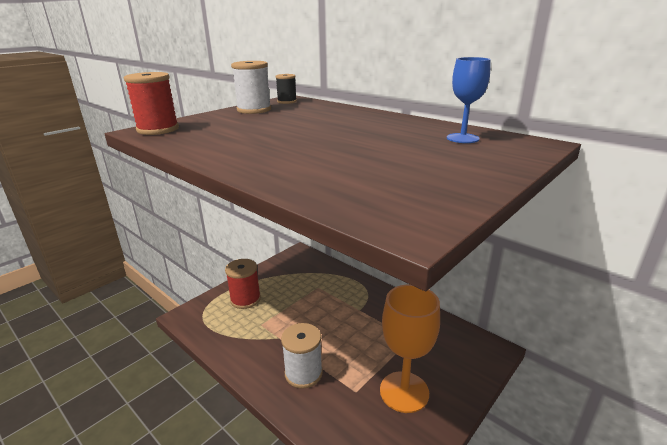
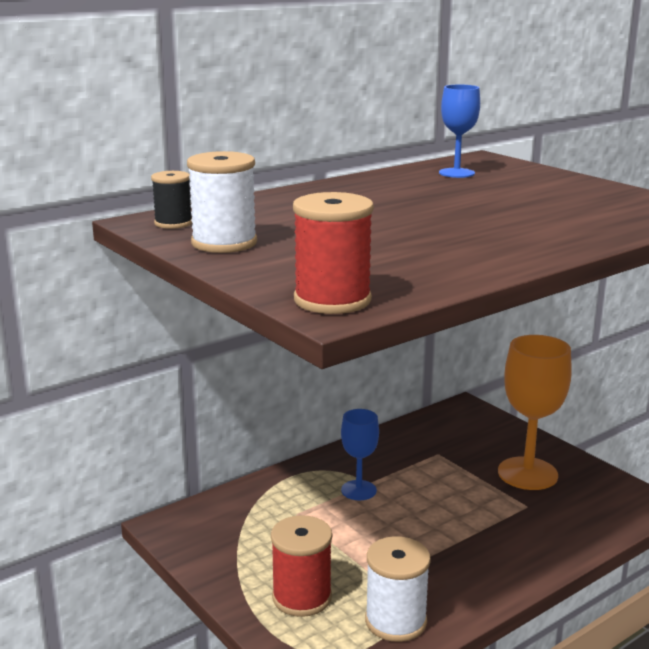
camera: 80 degrees left, 5 degrees down
(303, 373) = (494, 543): white spool -> white spool (395, 621)
(349, 307) = (358, 490): none -> blue goblet

